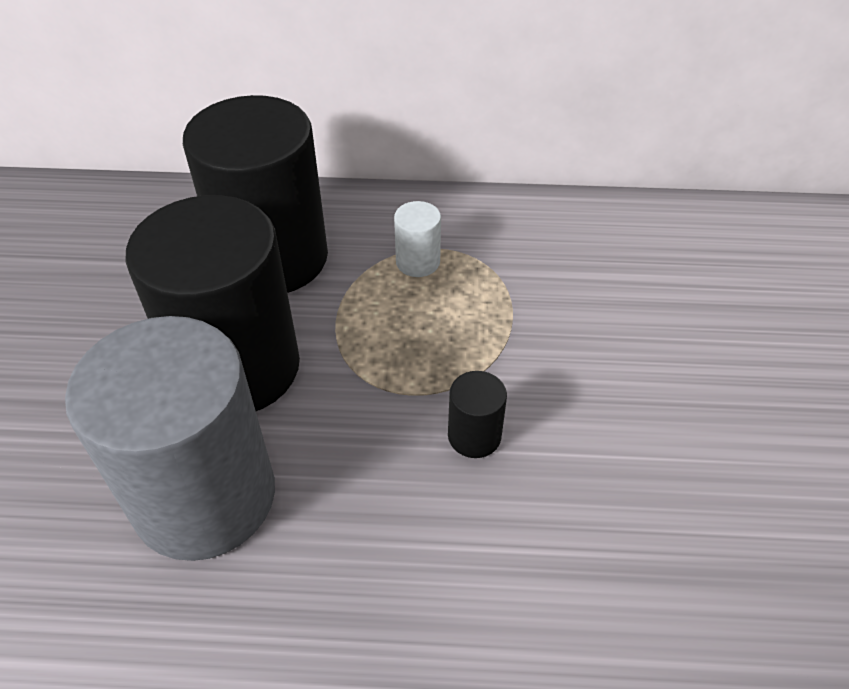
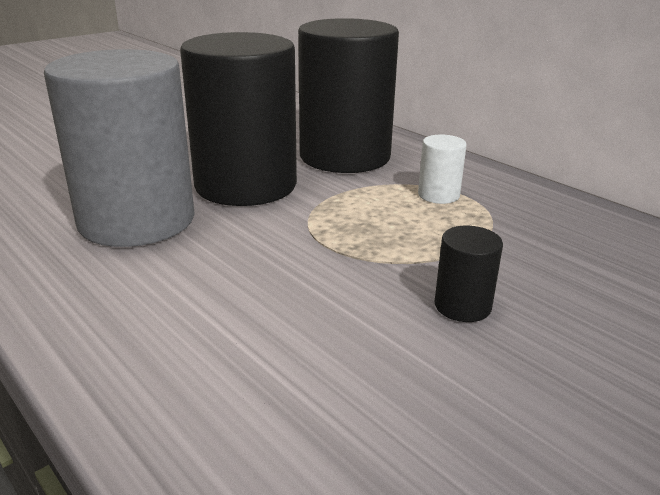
camera: 45 degrees right, 20 degrees down
(474, 436) = (332, 286): black cylinder -> black cylinder (462, 306)

